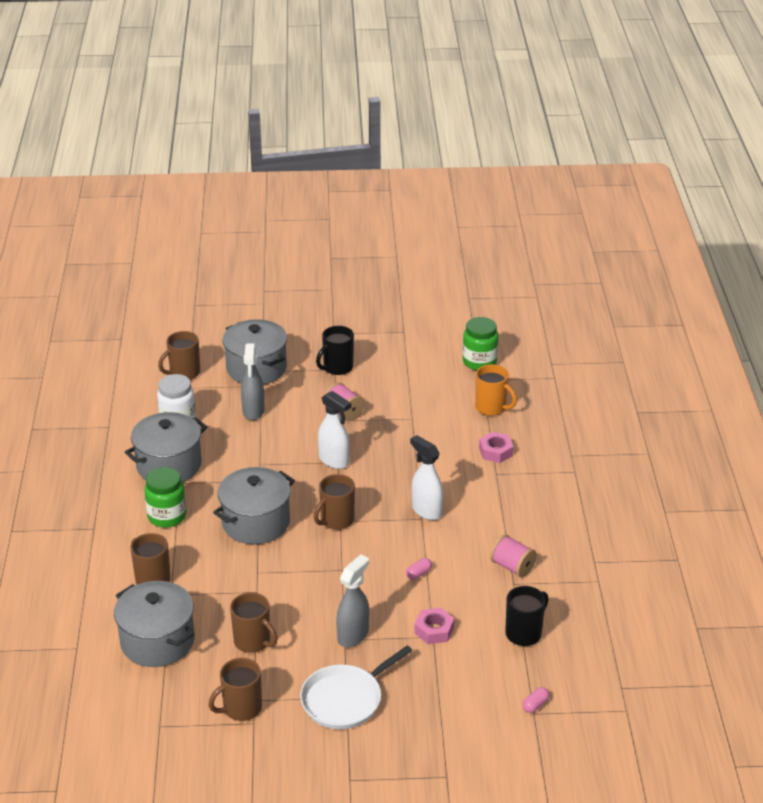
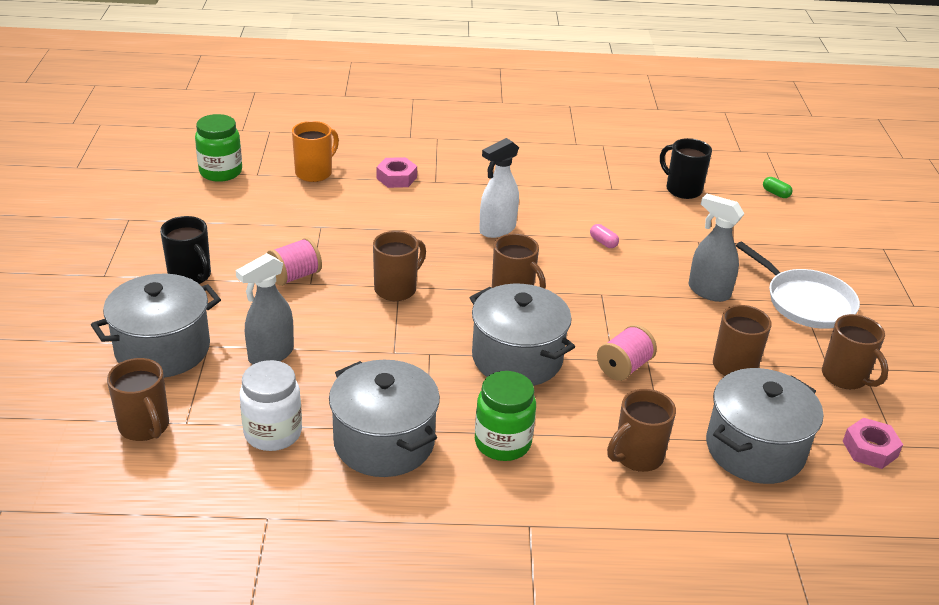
camera: 90 degrees left, 0 degrees up
(253, 411) = (270, 355): grey spray bottle -> grey spray bottle turned 135 degrees clockwise
(334, 461) = (396, 289): white spray bottle -> brown mug
(434, 630) = (689, 239): pink nut -> pink nut (870, 449)
(512, 567) = (587, 186): pink spool -> pink spool (624, 367)
(535, 705) = (775, 193): pink capsule -> green capsule

